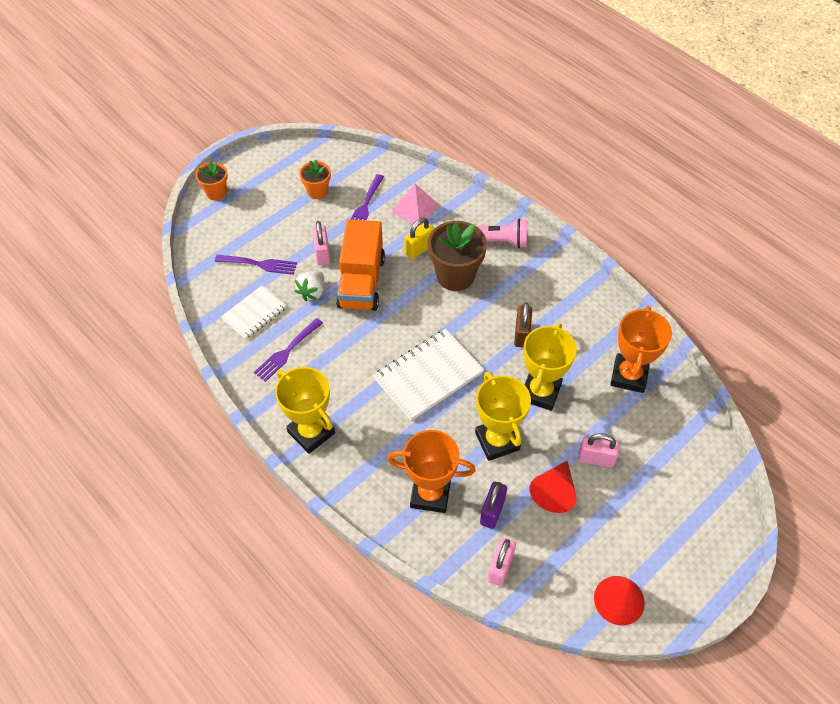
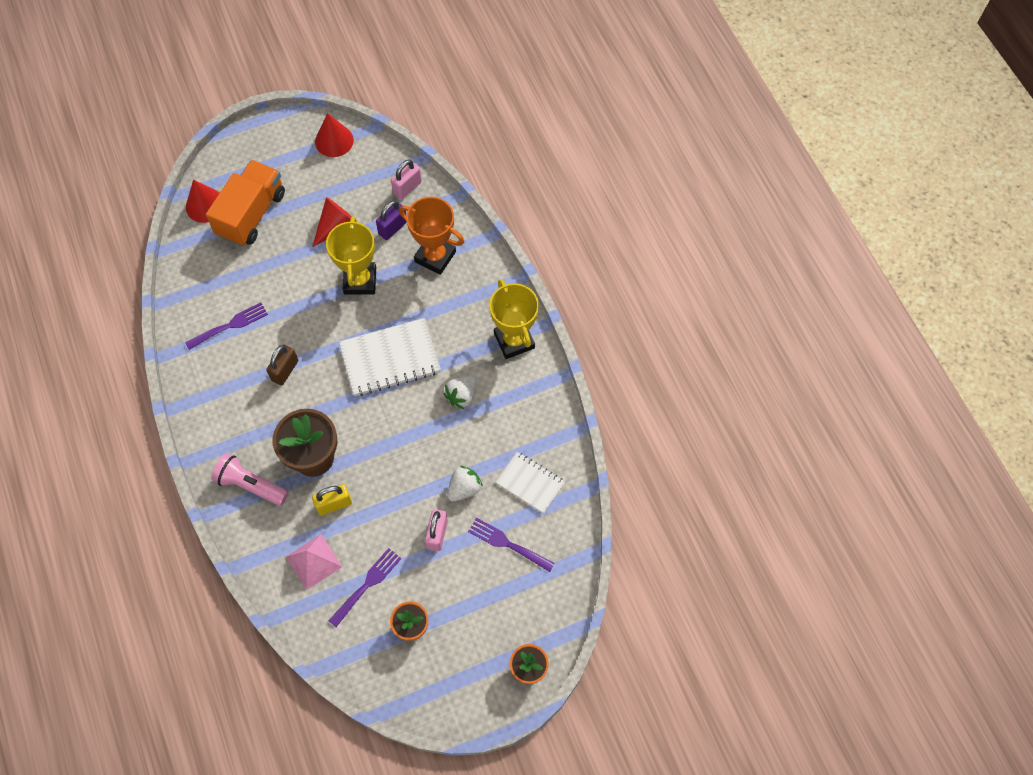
camera: 160 degrees left, 10 degrees up
(254, 313) = (530, 483): white notebook -> white notebook turned 60 degrees clockwise
(287, 352) = (511, 428): purple fork -> purple fork (230, 325)
(344, 365) = (462, 396): none -> white strawberry
(361, 282) = (410, 483): orange truck -> orange truck (251, 214)
(540, 392) = (300, 310): yellow trophy -> none
(596, 459) = (288, 240): pink padlock -> none
(629, 376) = (215, 299): orange trophy -> none
(707, 467) = (205, 205): none -> red cone

